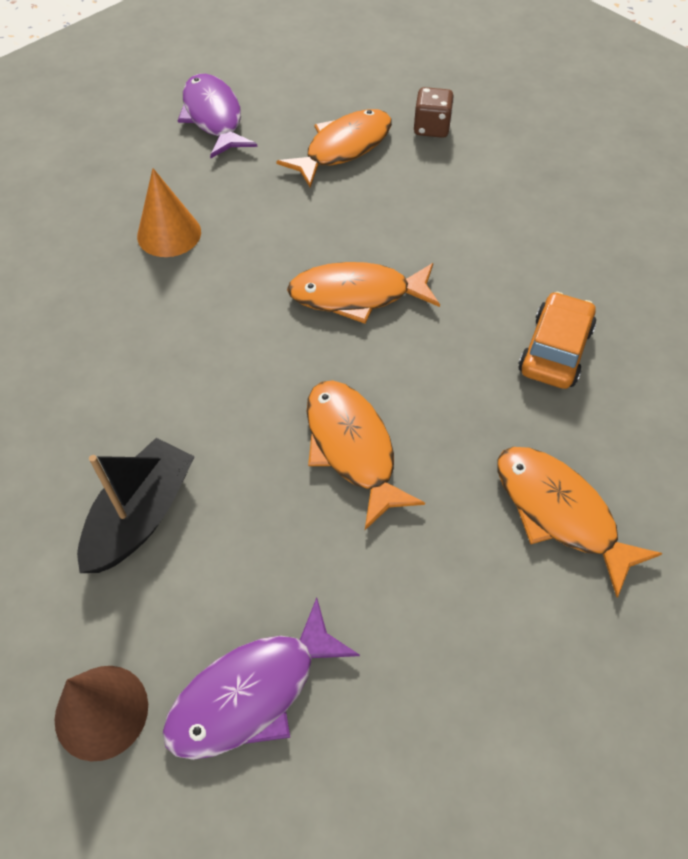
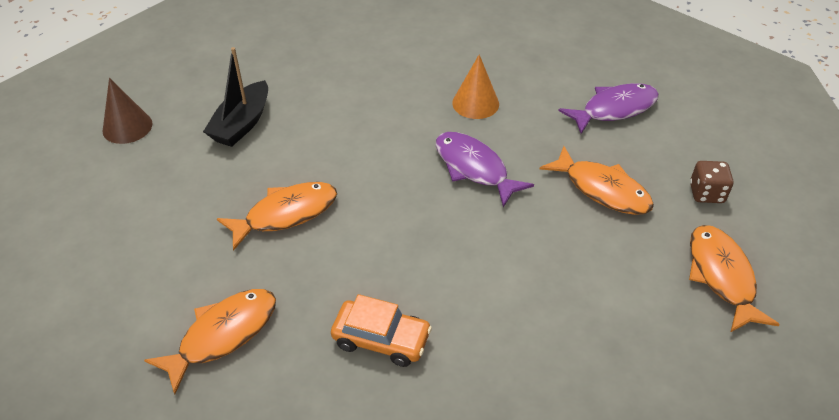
camera: 85 degrees right, 10 degrees down
(141, 516) = (242, 124): black boat -> black boat turned 90 degrees clockwise
(251, 693) = (124, 182): purple fish -> purple fish (474, 168)
(357, 295) = (429, 208): orange fish -> orange fish (721, 276)
(431, 128) = (653, 249): brown dice -> brown dice (706, 193)

